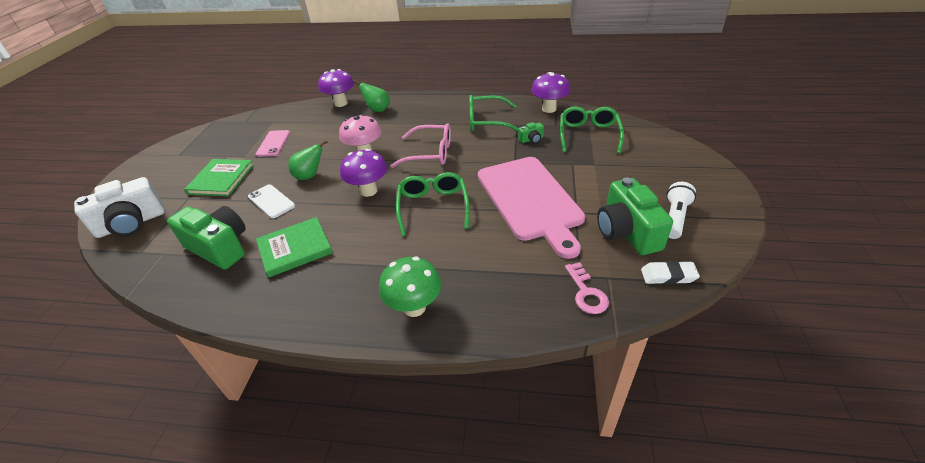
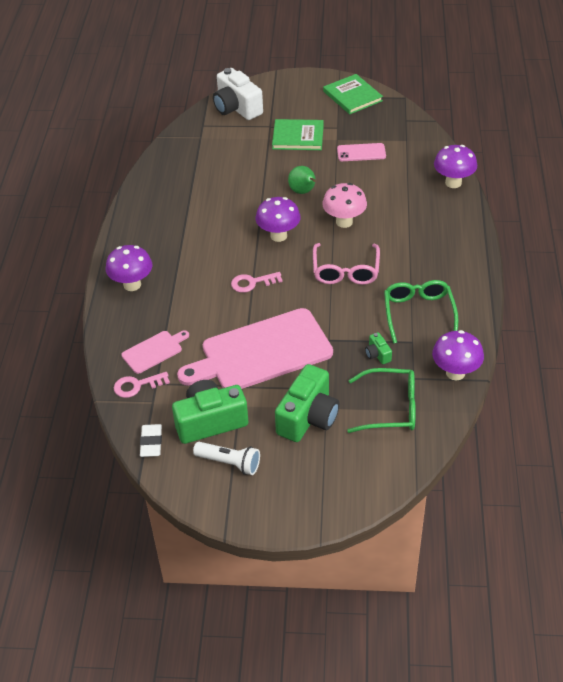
camera: 85 degrees right, 5 degrees up
(220, 247) = (205, 165): green camera -> green camera (308, 417)
(271, 201) = (264, 177): white phone -> none
(295, 248) = (201, 207): green book -> green book (352, 96)
(377, 110) = (440, 216): green pear -> none
(414, 307) = (132, 285): green mushroom -> purple mushroom
(433, 207) = (252, 283): green glasses -> pink key
(530, 280) = (154, 351): none -> pink cutting board

